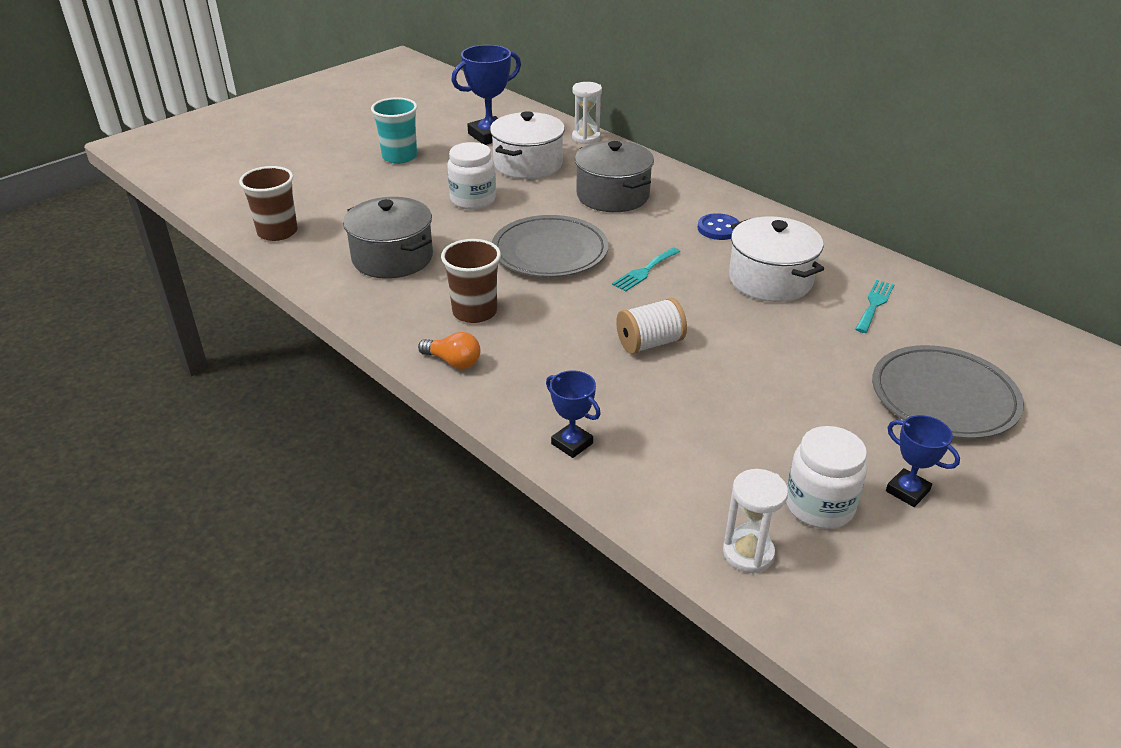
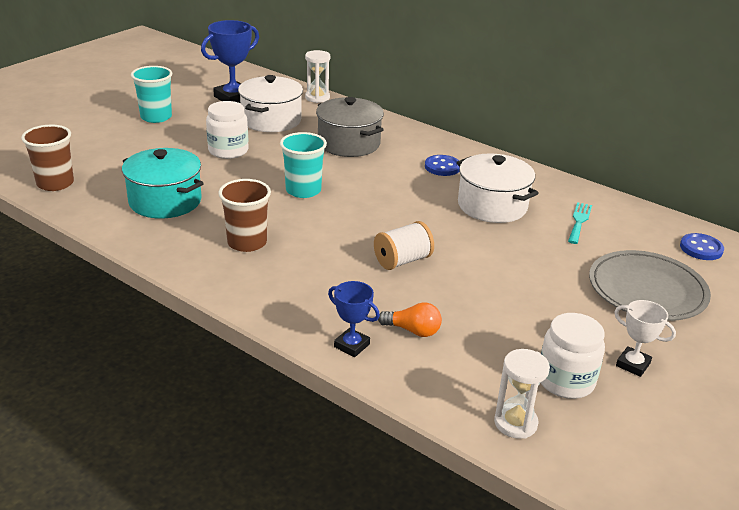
camera: 10 degrees left, 5 degrees down
(392, 258) = (165, 201): grey pot -> turquoise pot
(453, 362) = (235, 284): orange light bulb -> orange light bulb (413, 330)
(549, 251) = (303, 190): grey plate -> turquoise cup
(644, 271) = (387, 203): turquoise fork -> none
(907, 491) = (633, 364): blue trophy -> white trophy
(1024, 347) = (701, 248): none -> blue button

